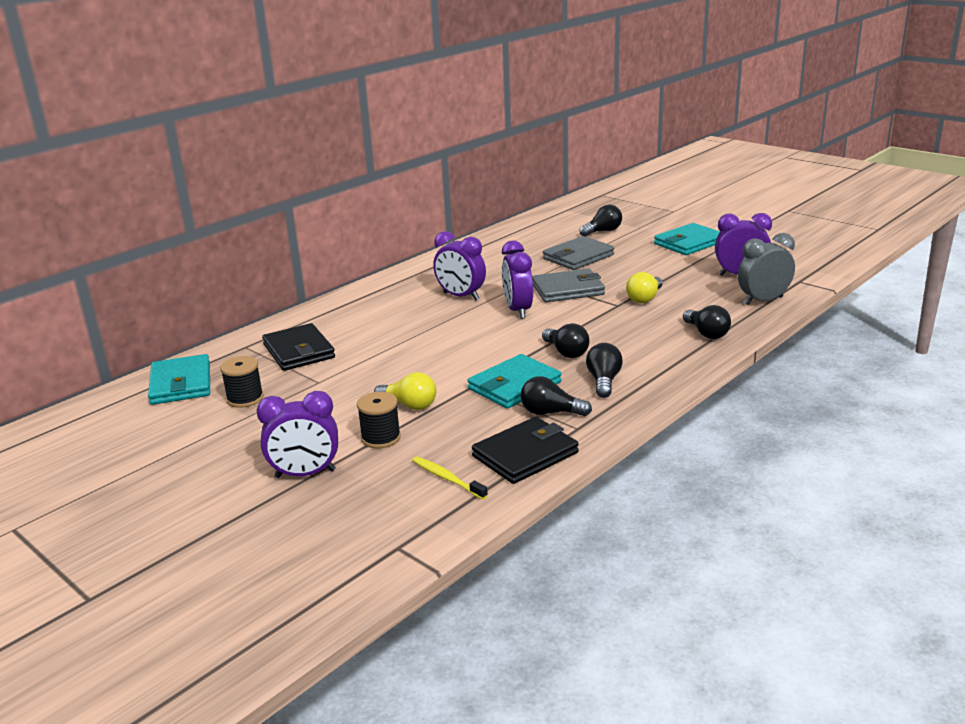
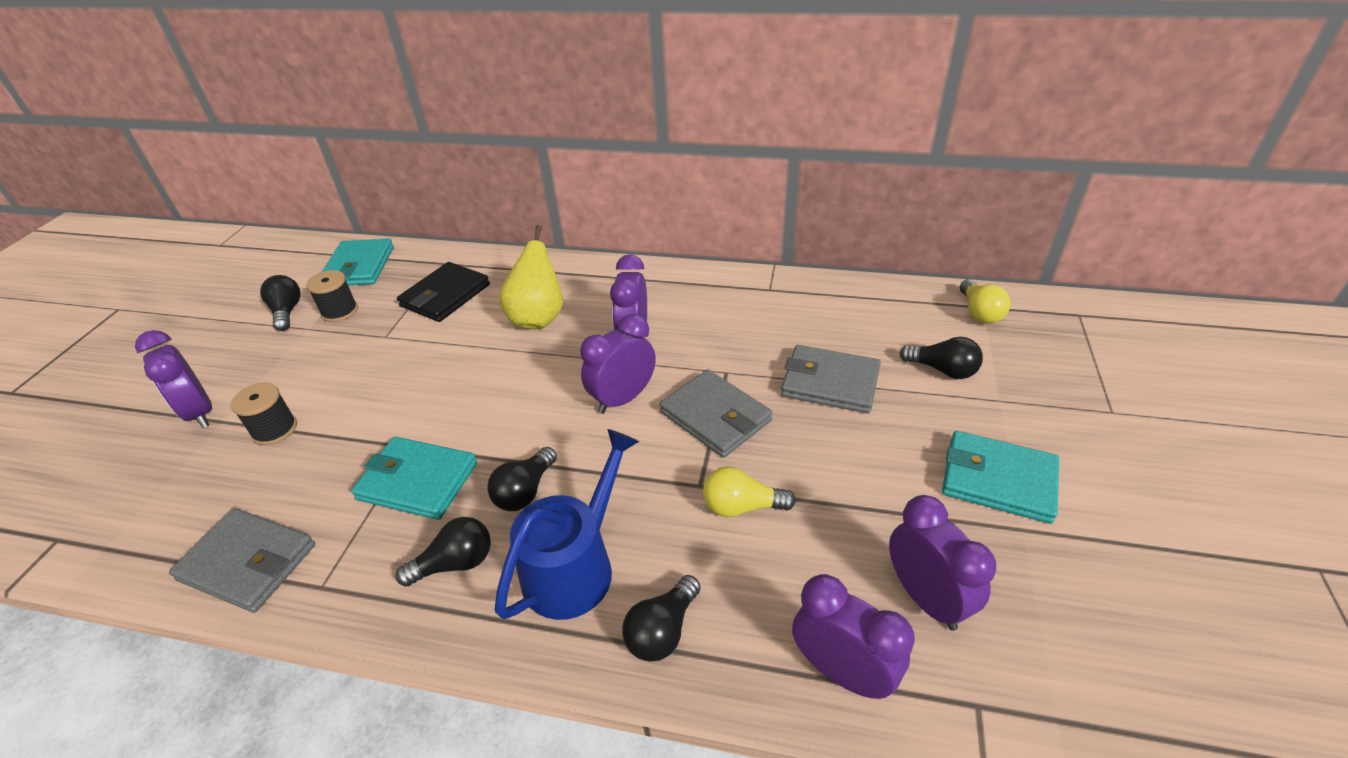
camera: 60 degrees right, 15 degrees up
(181, 384) = (359, 266): turquoise wallet -> turquoise wallet turned 45 degrees counterclockwise
(389, 322) = (538, 318): none -> yellow pear
(409, 405) = (349, 418): yellow light bulb -> yellow light bulb (979, 313)
(447, 478) = (191, 517): yellow toothbrush -> none
(525, 454) = (248, 562): black wallet -> grey wallet
(550, 412) = (356, 543): black light bulb -> black light bulb (287, 312)
(642, 347) = (575, 566): none -> blue watering can
(763, 301) = (842, 671): grey clock -> purple clock

